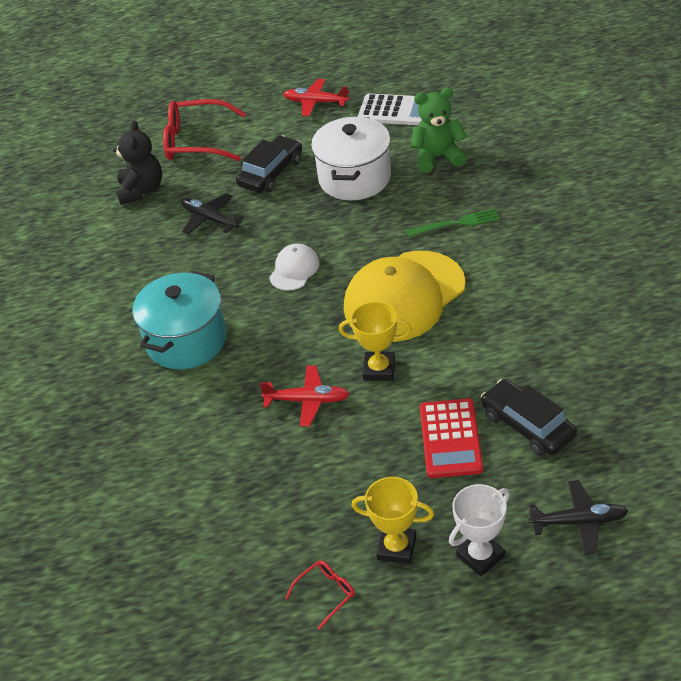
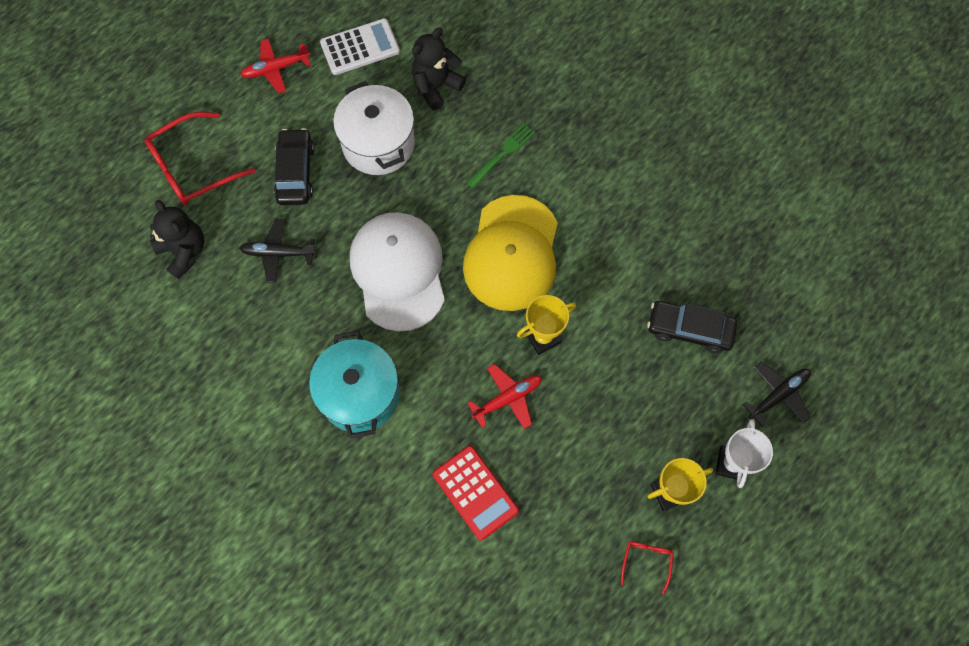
camera: 40 degrees left, 25 degrees up
(294, 269) = (398, 271): white cap -> white cap, size x2.15
(438, 157) = (436, 86): green teddy bear -> black teddy bear
(450, 439) = (642, 373): red calculator -> red calculator (475, 492)

